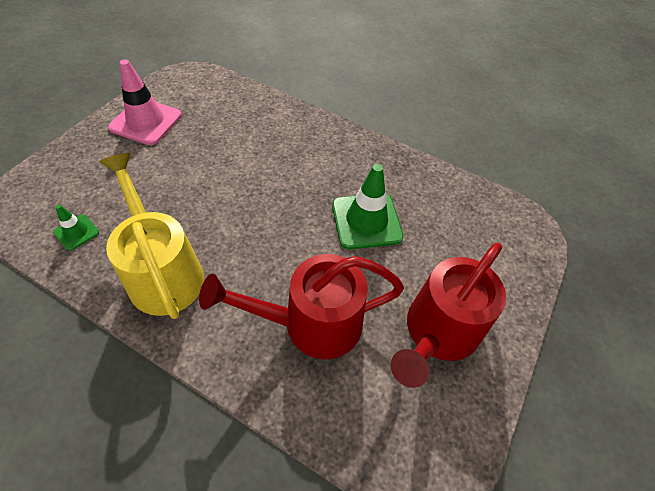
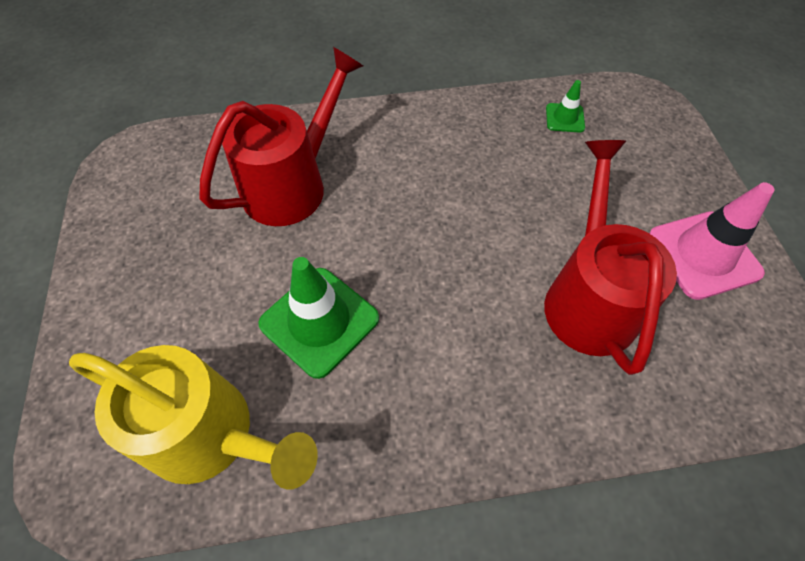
camera: 145 degrees right, 5 degrees up
(163, 272) = (458, 139): yellow watering can -> yellow watering can (212, 435)
(437, 333) = (166, 250): red watering can -> red watering can (588, 297)

